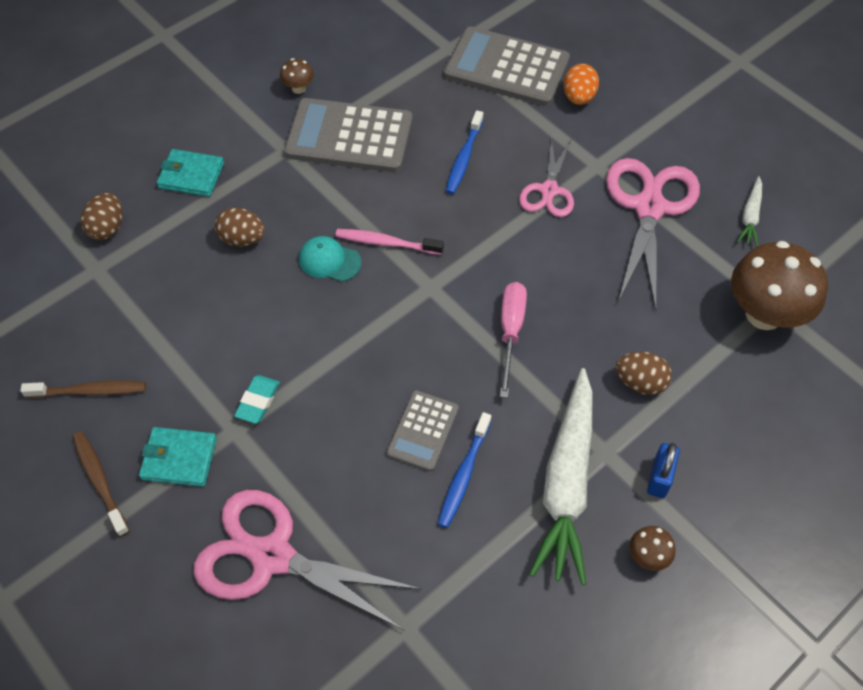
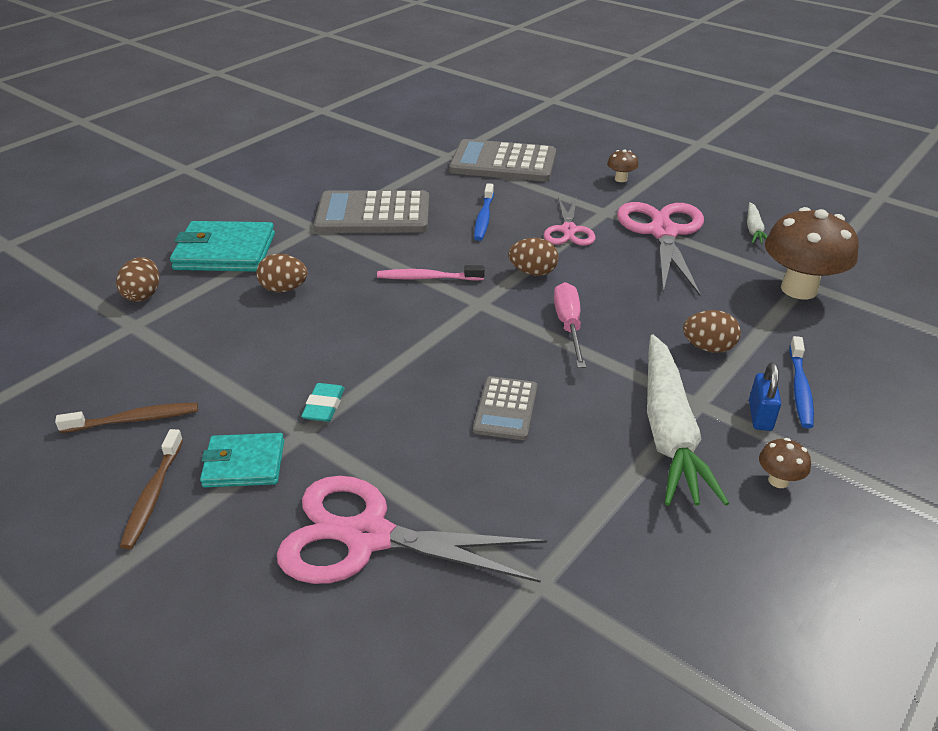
camera: 10 degrees left, 20 degrees down
(100, 481) = (153, 495): brown toothbrush -> brown toothbrush turned 135 degrees counterclockwise
(191, 175) = (225, 252): turquoise wallet -> turquoise wallet, size x1.61
(298, 88) = (318, 189): brown mushroom -> brown mushroom (621, 179)
(329, 261) = (375, 295): turquoise cap -> none
(464, 475) = (560, 438): blue toothbrush -> blue toothbrush (800, 388)
(494, 250) = (533, 272): none -> brown egg
(578, 97) = (572, 174): orange egg -> none

